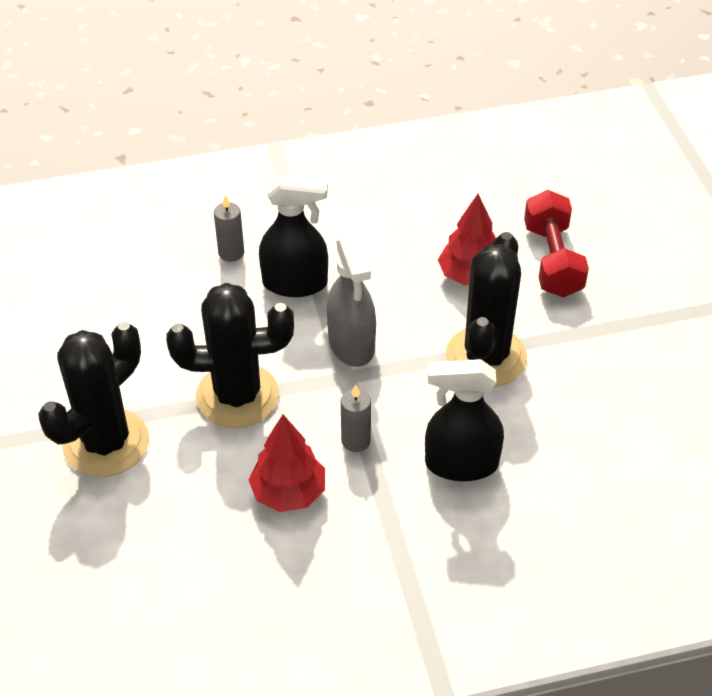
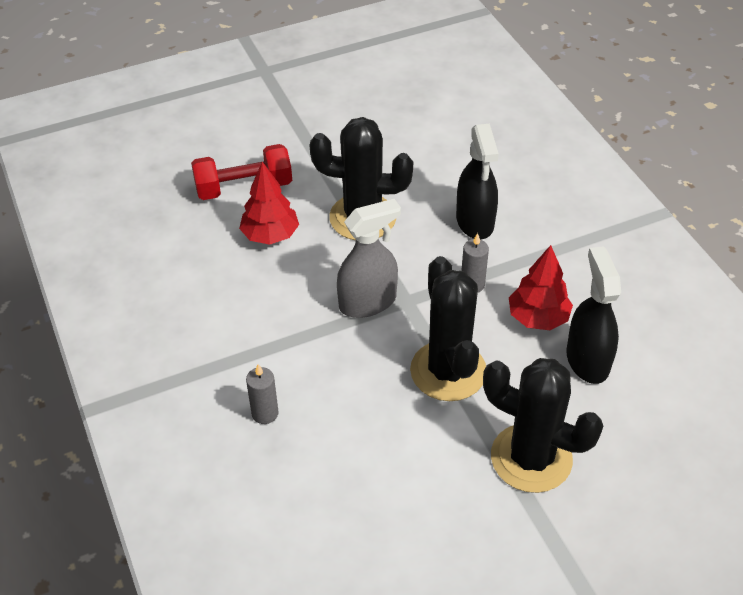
camera: 100 degrees left, 0 degrees up
(295, 283) = (300, 354): black spray bottle -> black spray bottle (587, 360)

